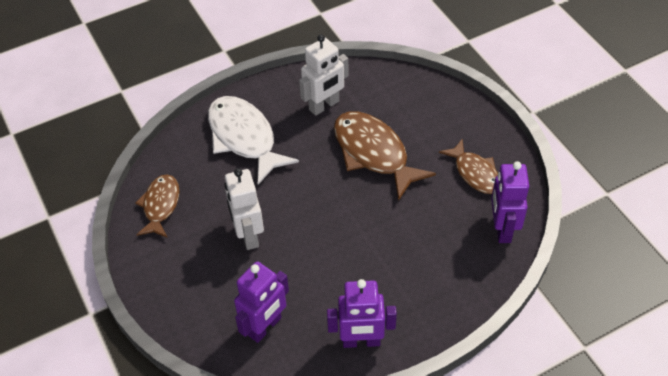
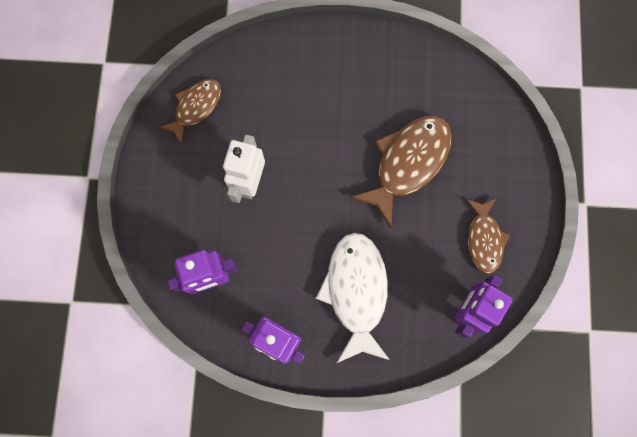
camera: 30 degrees right, 25 degrees up
(244, 138) = (305, 79): white fish -> white fish (356, 292)
(324, 106) = (397, 85): white robot -> none
(373, 153) = (407, 163): brown fish -> brown fish turned 45 degrees clockwise

